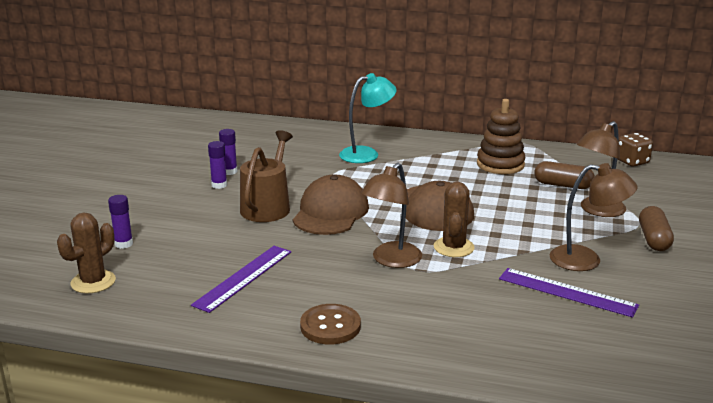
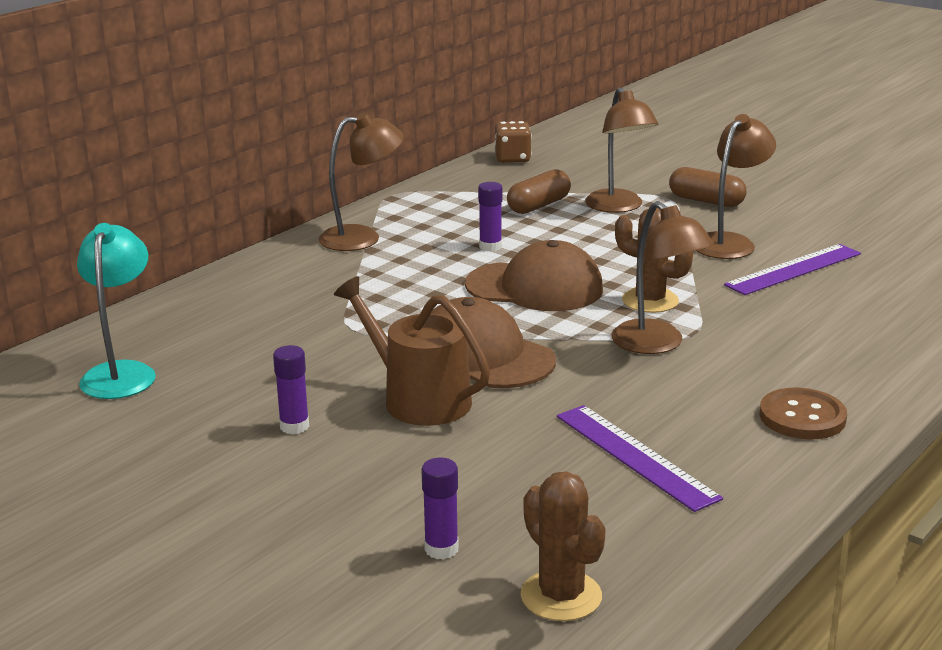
camera: 65 degrees left, 0 degrees up
(229, 171) = (249, 409): purple glue stick -> purple glue stick (490, 247)
(367, 154) = (311, 292): turquoise lamp -> turquoise lamp (122, 373)
(450, 149) = (362, 237): none -> brown lamp
(500, 164) = (444, 221): brown stacking toy -> none

